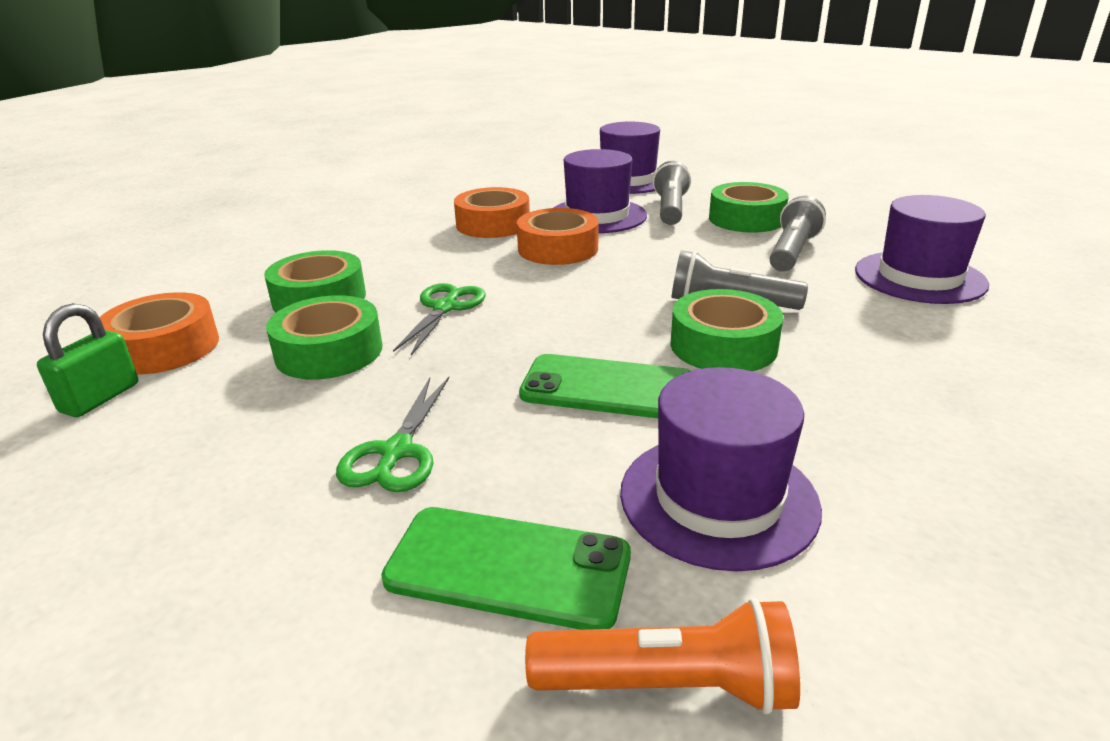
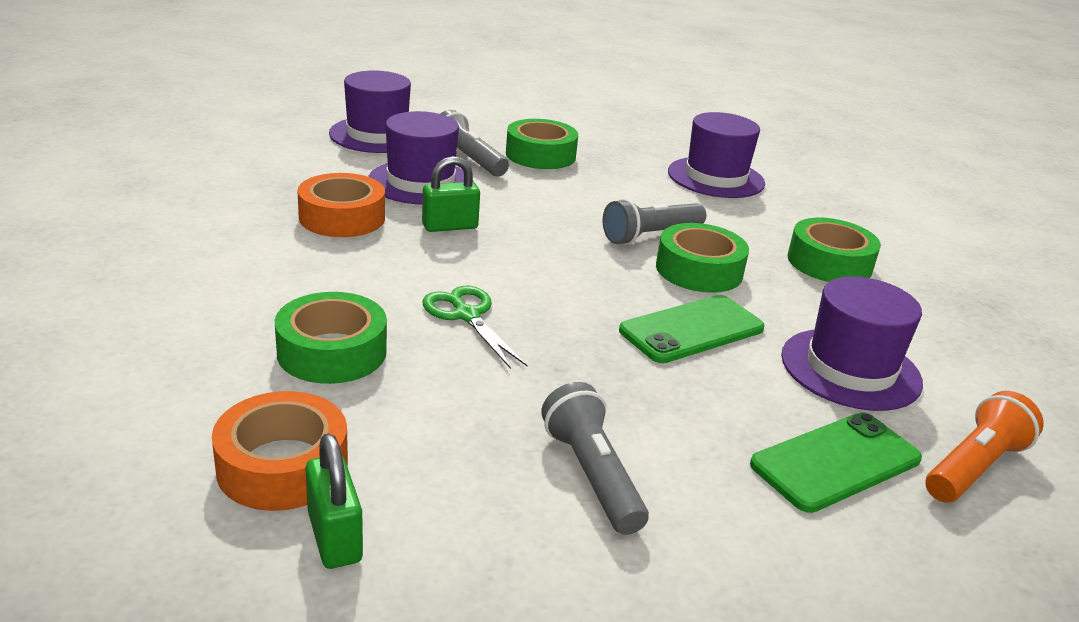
camera: 50 degrees left, 0 degrees up
(329, 351) = (452, 394): green tape -> green tape (829, 263)
(396, 452) = (658, 438): green scissors -> none
(558, 249) = (450, 226): orange tape -> green padlock
(792, 252) = (617, 178): grey flashlight -> grey flashlight (592, 475)

